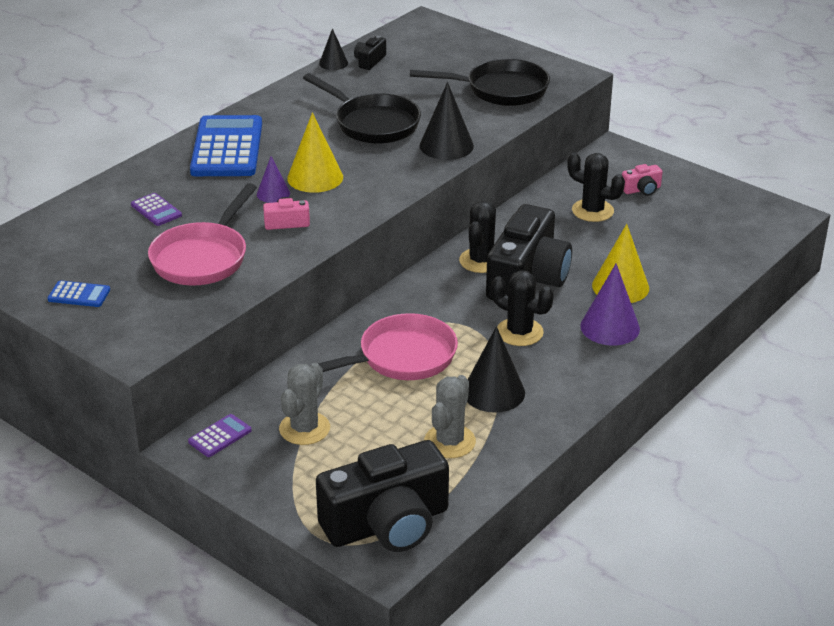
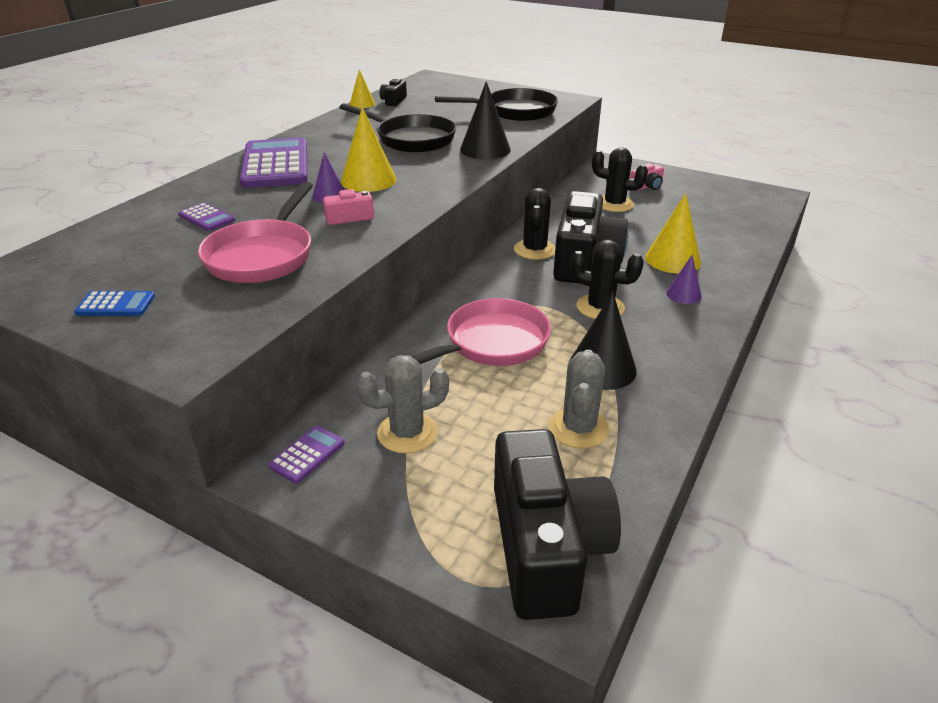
camera: 10 degrees left, 0 degrees up
(227, 148) = (276, 164): blue calculator -> purple calculator
(304, 428) = (407, 433): grey cactus -> grey cactus turned 60 degrees clockwise
(333, 63) = (362, 104): black cone -> yellow cone
(387, 524) = (546, 547): black camera -> black camera turned 60 degrees counterclockwise
(610, 327) = (683, 294): purple cone -> purple cone, size x0.59

